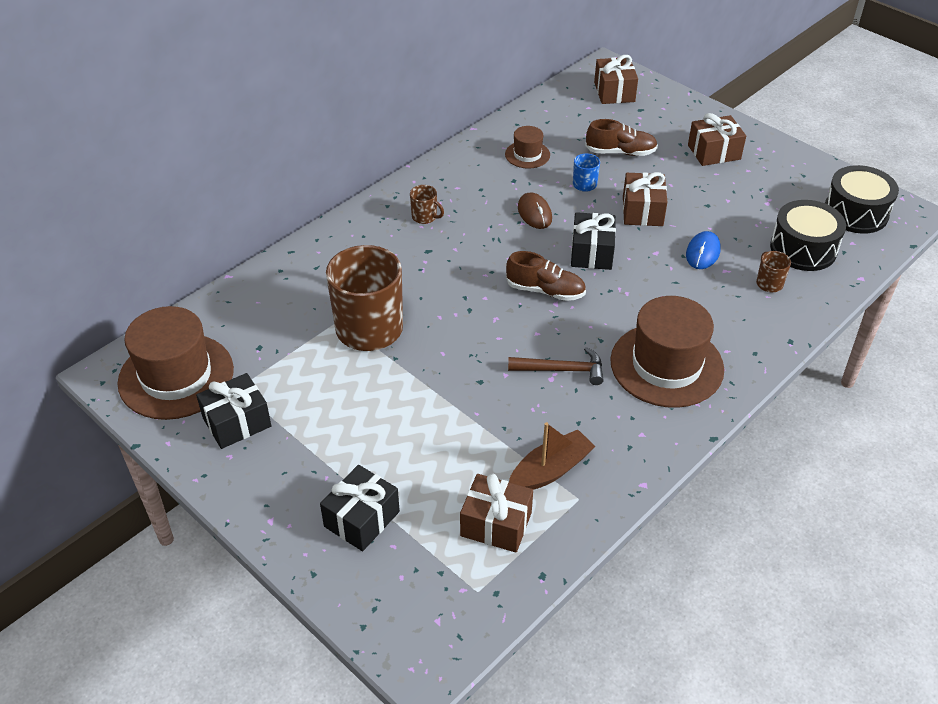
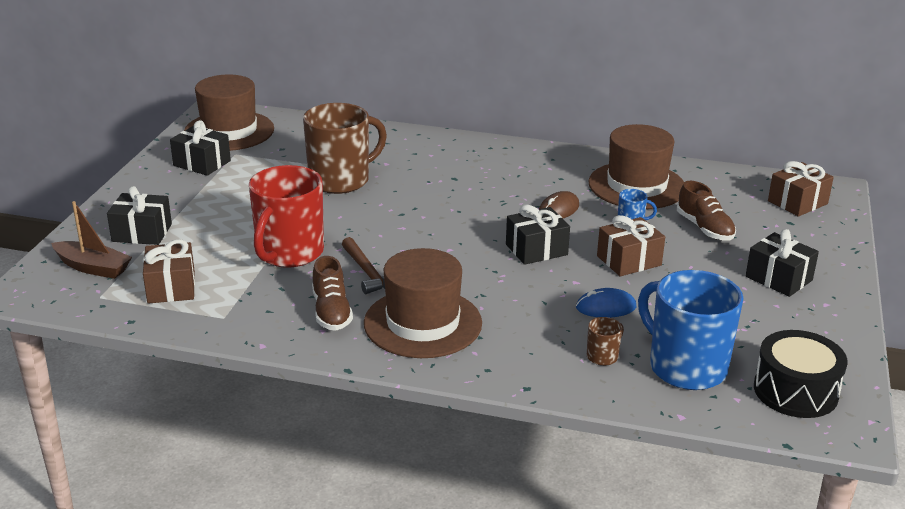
camera: 60 degrees right, 15 degrees down
(425, 217) = (494, 165): brown mug -> none
(488, 413) = (289, 253): none -> red mug
(527, 155) = (636, 186): brown hat -> brown hat, size x2.03
(545, 291) = (460, 240): brown shoe -> brown shoe (331, 312)
(550, 470) = (246, 296): brown boat -> brown boat (93, 267)
(714, 152) = (778, 278): brown gift -> black gift
(803, 249) = (685, 367): black drum -> blue mug

